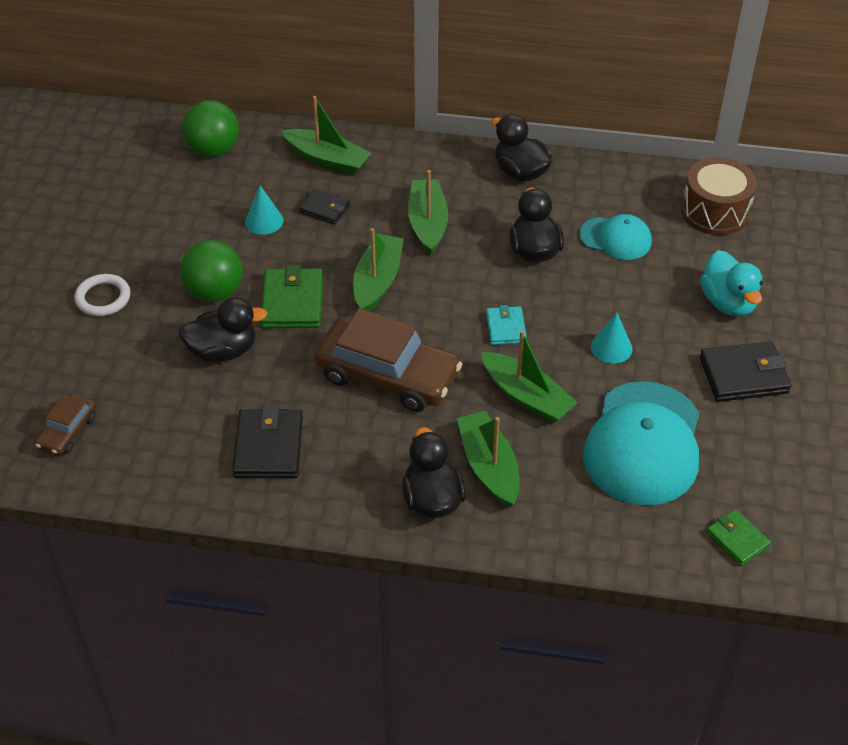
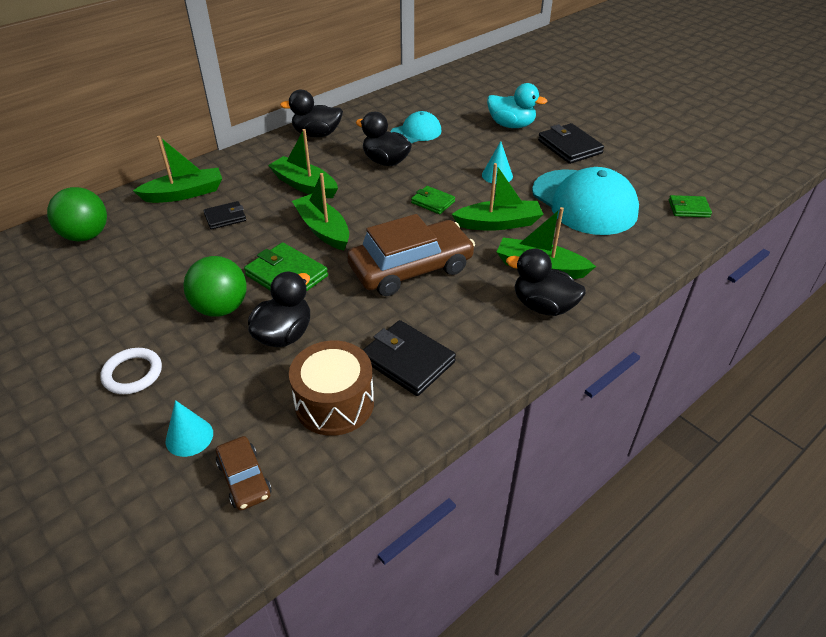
camera: 50 degrees left, 5 degrees down
(264, 221) = (192, 248): turquoise cone -> turquoise cone (189, 437)
(505, 328) = (433, 202): turquoise wallet -> green wallet
(715, 212) = (441, 96): brown drum -> brown drum (334, 403)
(743, 375) = (569, 147): black wallet -> black wallet turned 60 degrees counterclockwise

